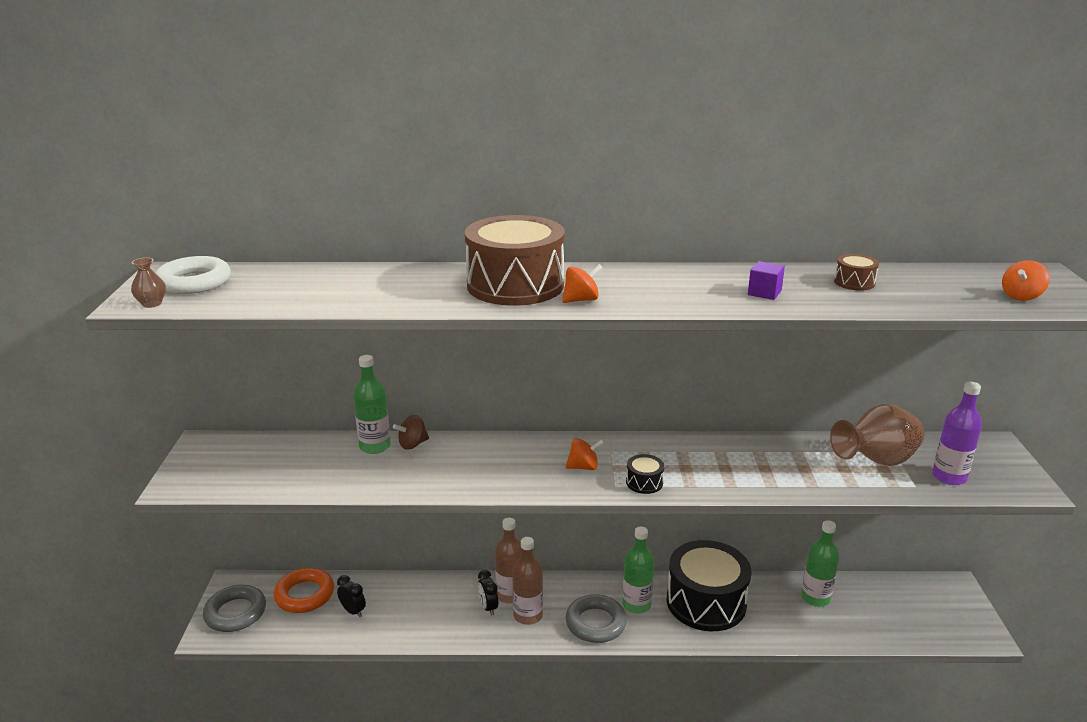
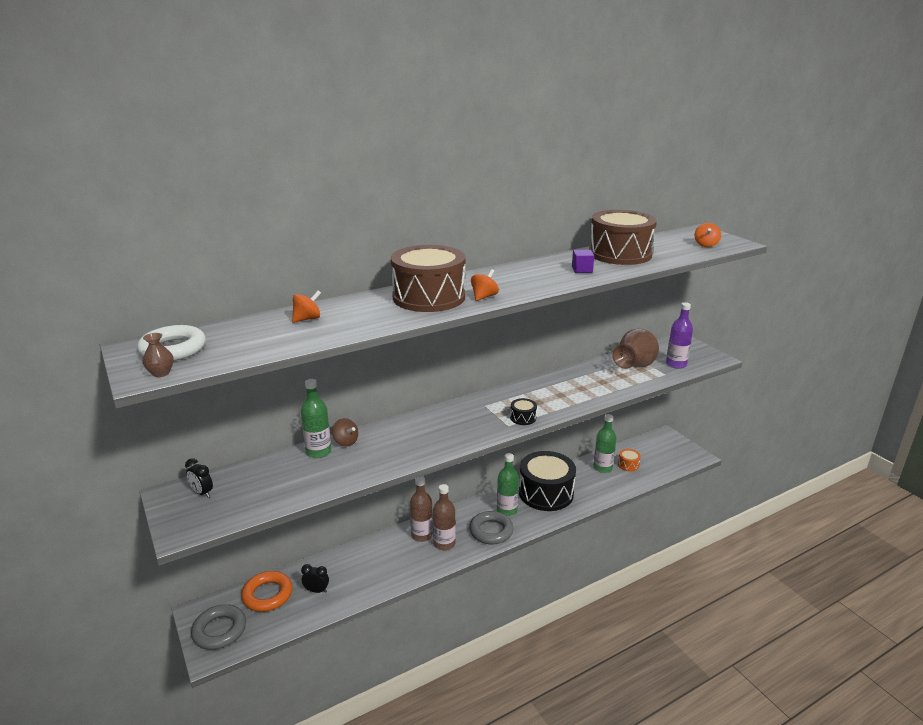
camera: 30 degrees left, 0 degrees up
(412, 444) = (346, 442): brown spinning top -> brown spinning top turned 75 degrees counterclockwise
(488, 607) = (413, 549): black clock -> black clock (202, 493)
(584, 467) = (477, 420): orange spinning top -> orange spinning top (307, 319)
(854, 282) = (620, 254): brown drum -> brown drum, size x2.45
(858, 607) = (628, 465): none -> orange drum

